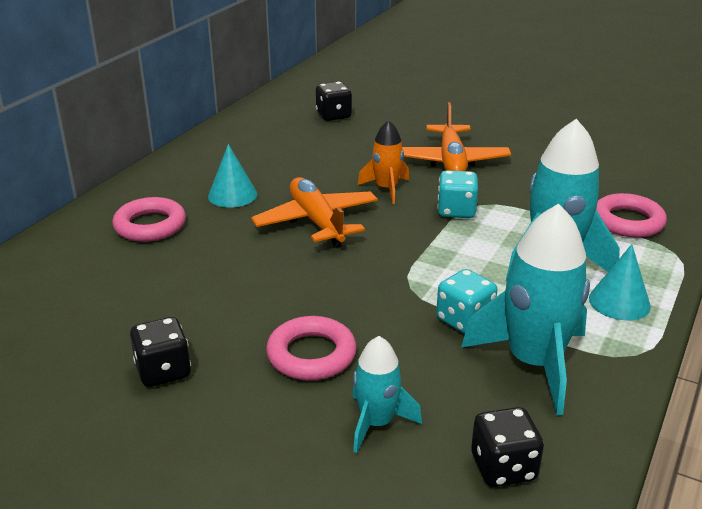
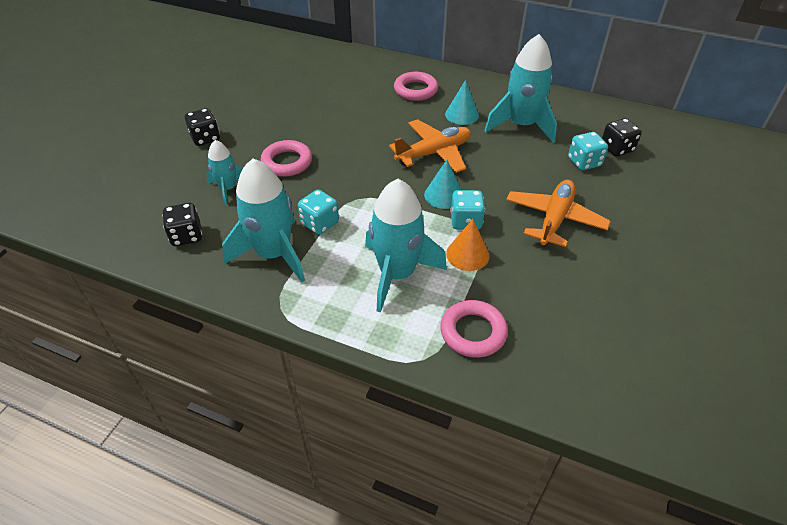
camera: 85 degrees right, 15 degrees up
(163, 371) = (276, 116): black dice -> black dice (205, 138)
(272, 159) = (521, 125): none -> turquoise rocket
(355, 134) = (584, 162): none -> turquoise dice
(386, 189) = (491, 183): orange rocket -> none
(451, 161) = (554, 219): orange plane -> orange plane turned 120 degrees clockwise
(513, 214) = (467, 254): none -> orange cone
(619, 302) = (344, 308): turquoise cone -> turquoise cone (443, 195)

